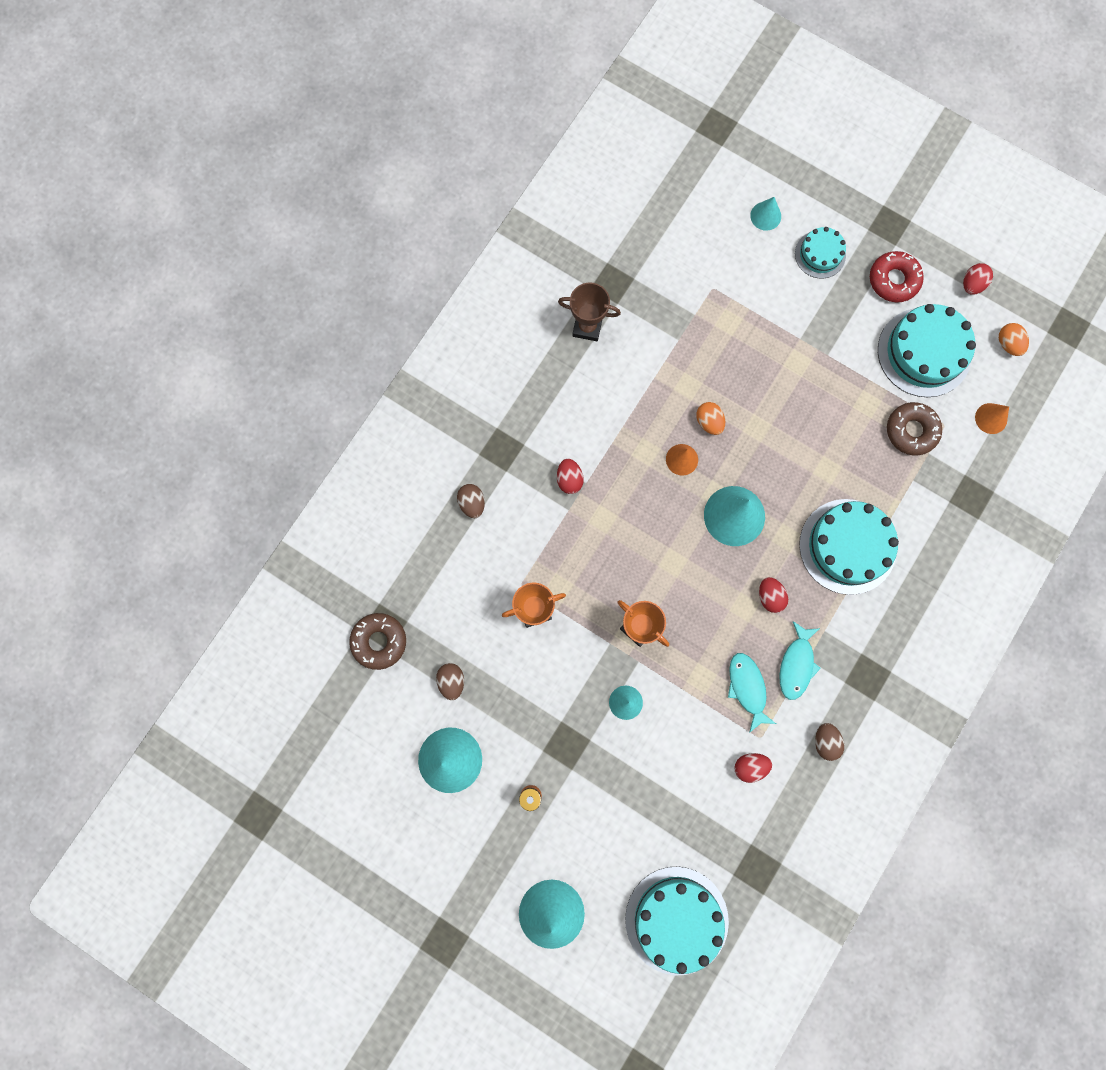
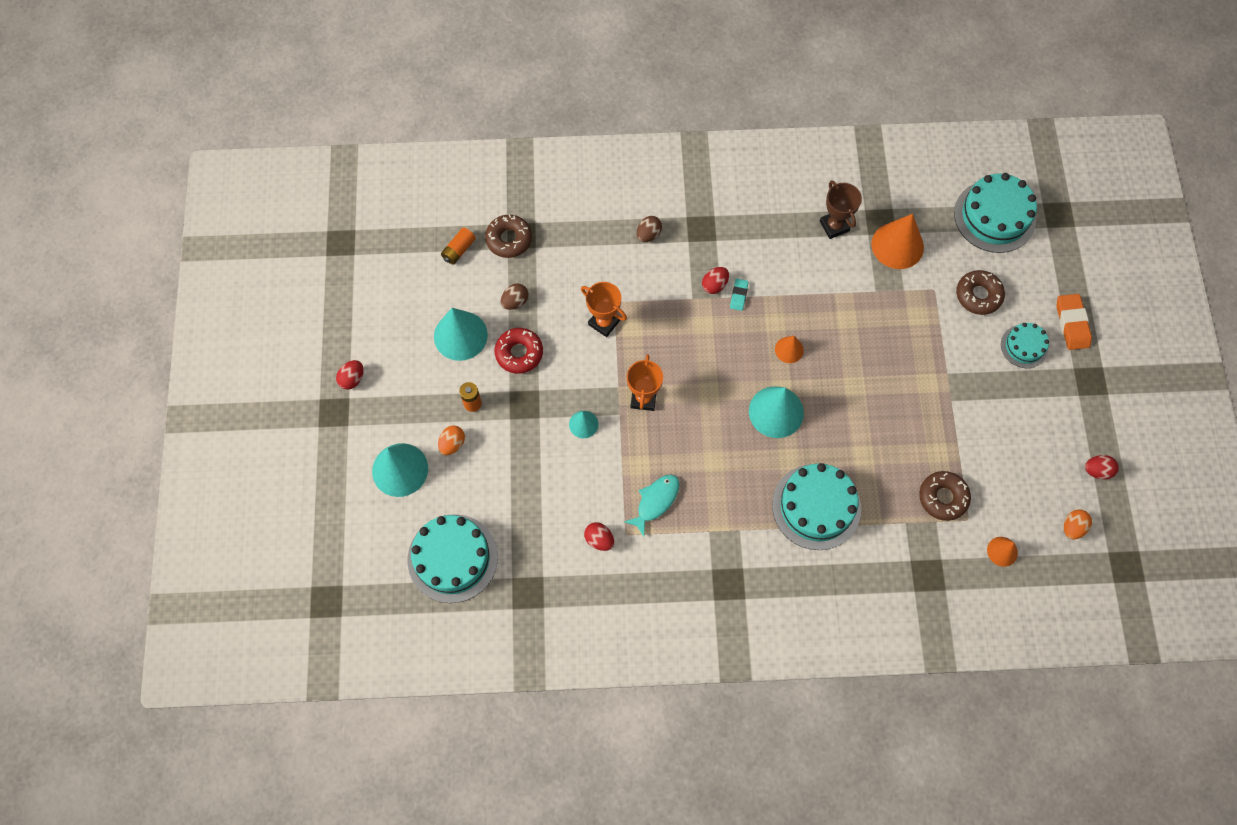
camera: 55 degrees right, 10 degrees down
(354, 699) = (459, 250): none -> orange battery
(596, 465) = (738, 295): none -> turquoise eraser
(647, 286) = (897, 245): none -> orange cone
(709, 422) = (831, 350): orange egg -> orange egg (452, 444)
(745, 255) = (978, 295): none -> brown donut
(765, 216) = (1020, 290): turquoise cone -> none
(770, 596) = (735, 475): red egg -> red egg (352, 379)
(796, 664) = (699, 526): turquoise fish -> none
(825, 741) = (656, 583): brown egg -> none
(827, 198) = (1072, 323): none -> orange eraser
(893, 280) = (1050, 411): red donut -> red donut (519, 353)
(924, 352) = (1012, 468): turquoise cake -> turquoise cake (994, 216)

